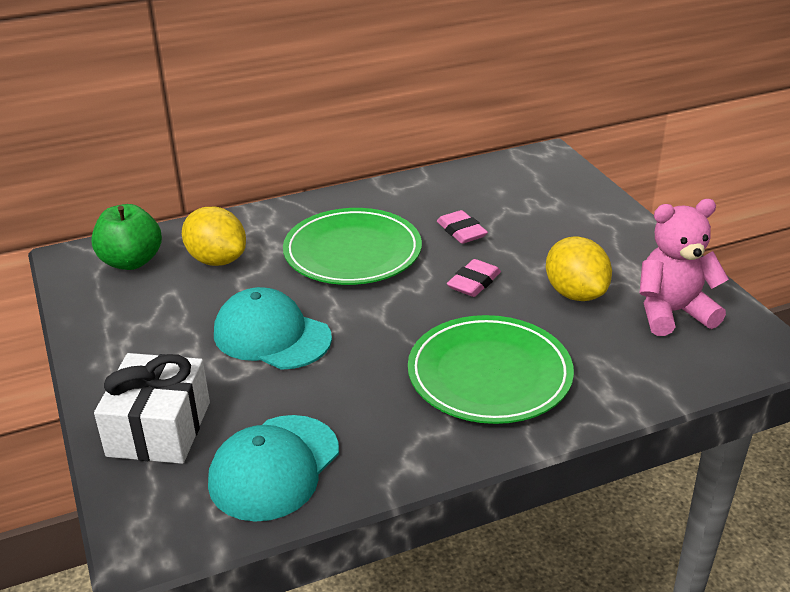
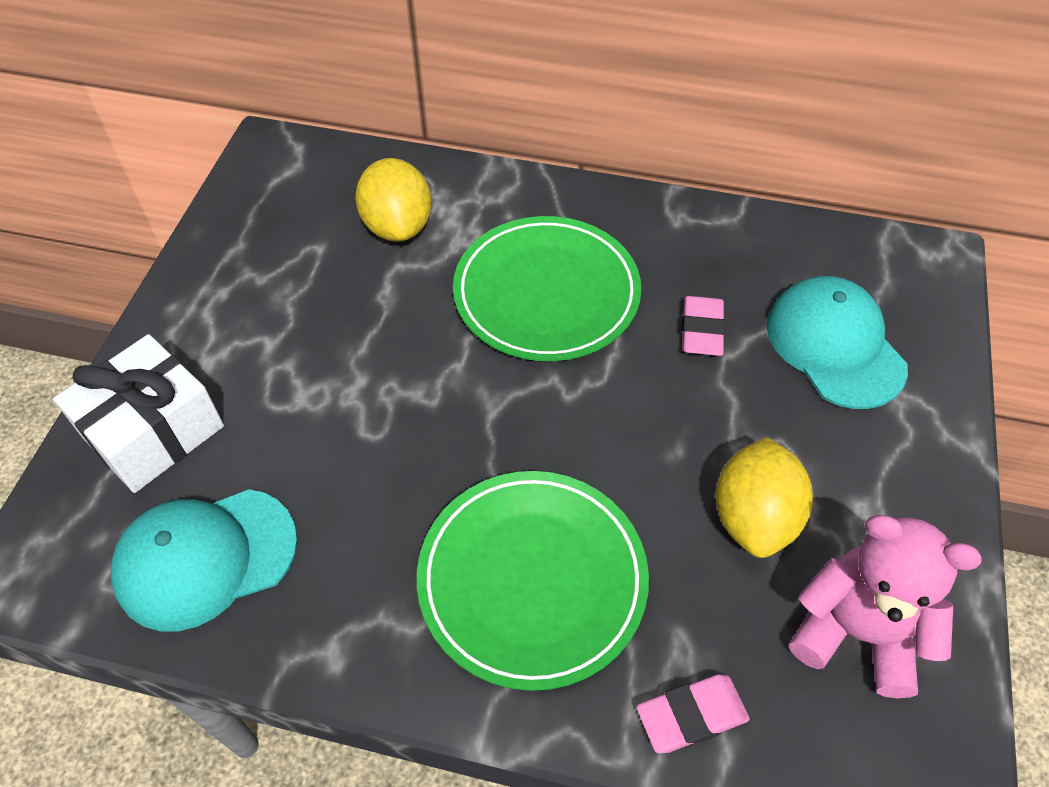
camera: 35 degrees right, 20 degrees up
(131, 261) = (317, 182): green apple -> none
(272, 336) = (358, 369): turquoise cap -> turquoise cap (835, 345)
(474, 282) = (643, 422): pink eraser -> pink eraser (691, 715)

